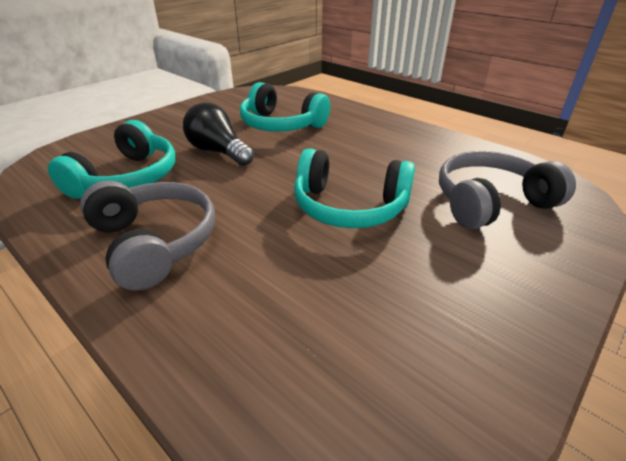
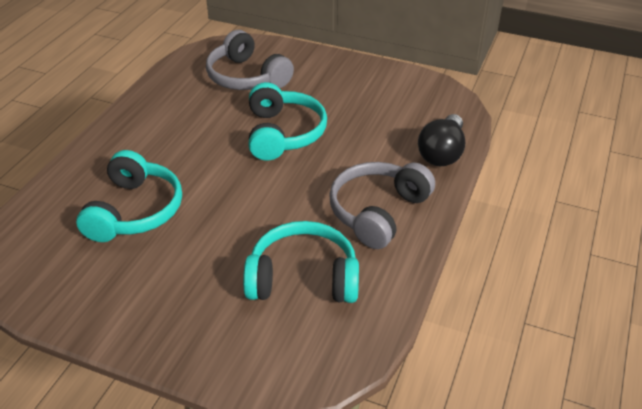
camera: 110 degrees left, 5 degrees up
(218, 152) = (222, 235): black light bulb -> black light bulb (442, 153)

